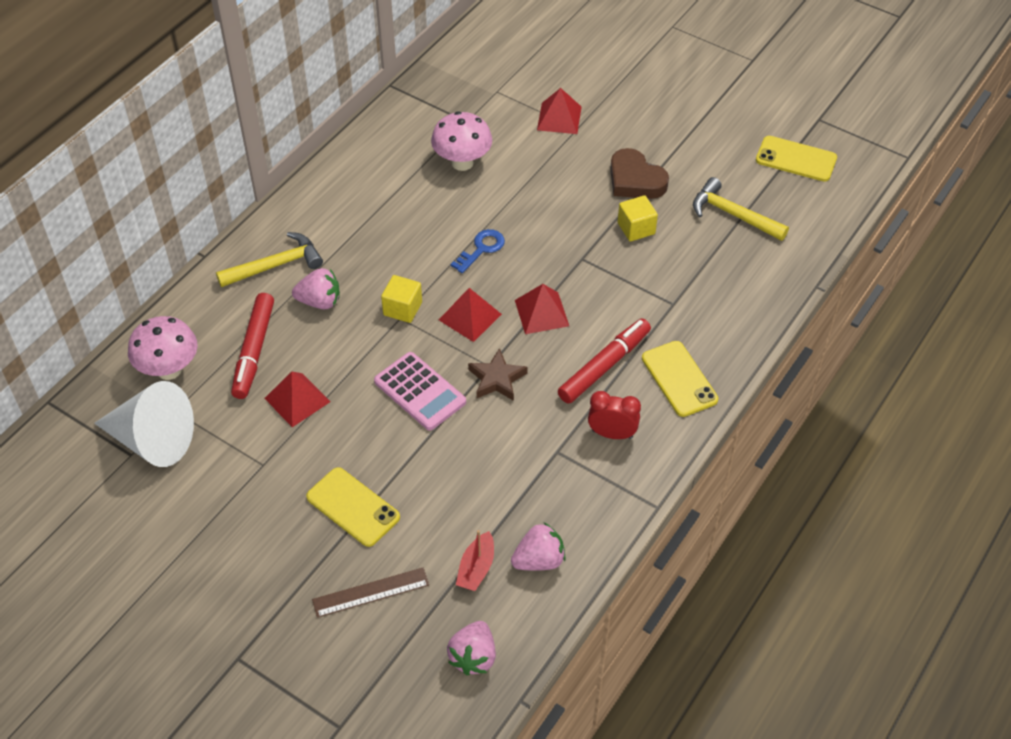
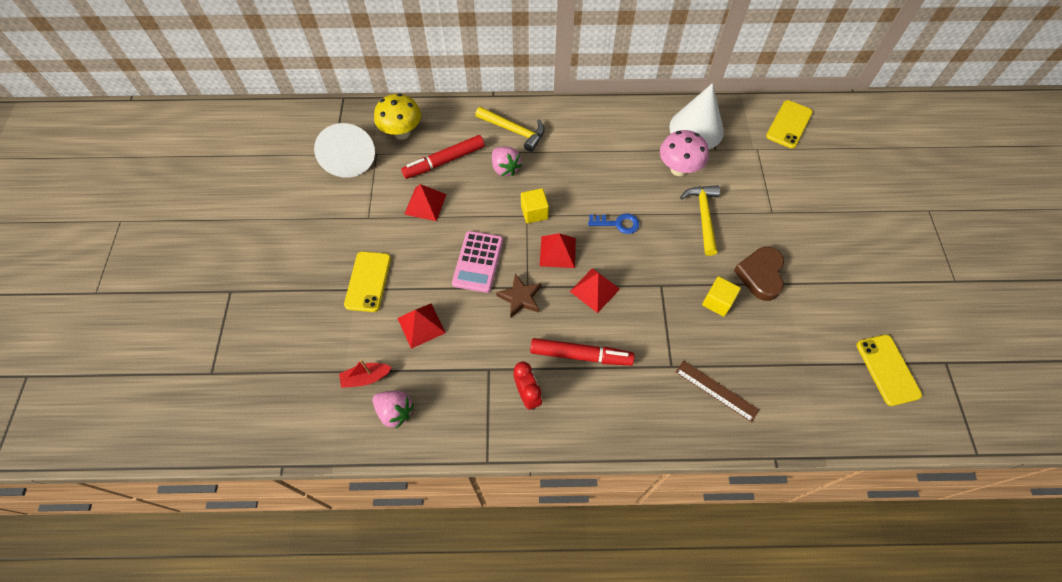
camera: 55 degrees right, 10 degrees up
(169, 370) = (402, 133): pink mushroom -> yellow mushroom
(370, 592) = (313, 330): brown ruler -> brown ruler (716, 390)
(427, 119) = (696, 129): none -> white cone
(473, 657) = (299, 417): pink strawberry -> none
(559, 118) = (770, 197): red pyramid -> red pyramid (421, 325)
(679, 379) = (607, 410): yellow phone -> yellow phone (789, 124)
(733, 215) = (789, 357): yellow hammer -> yellow hammer (703, 217)

